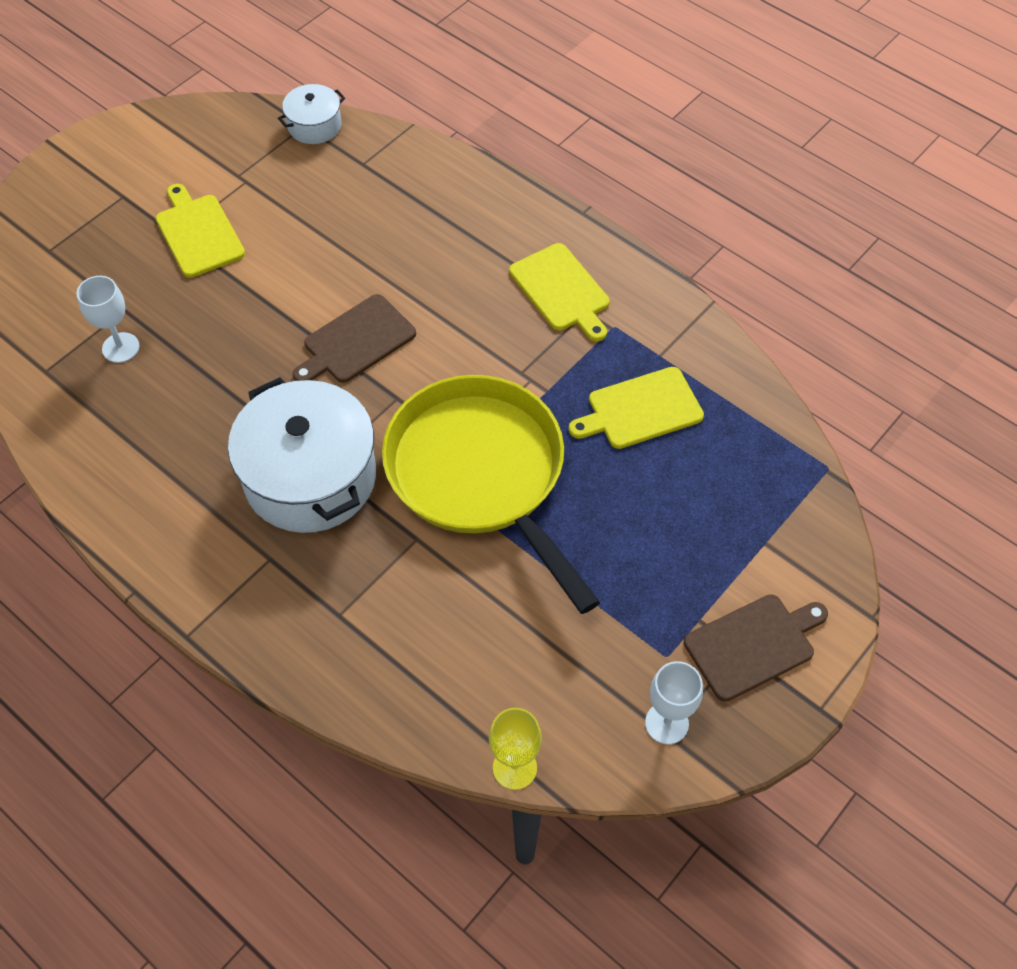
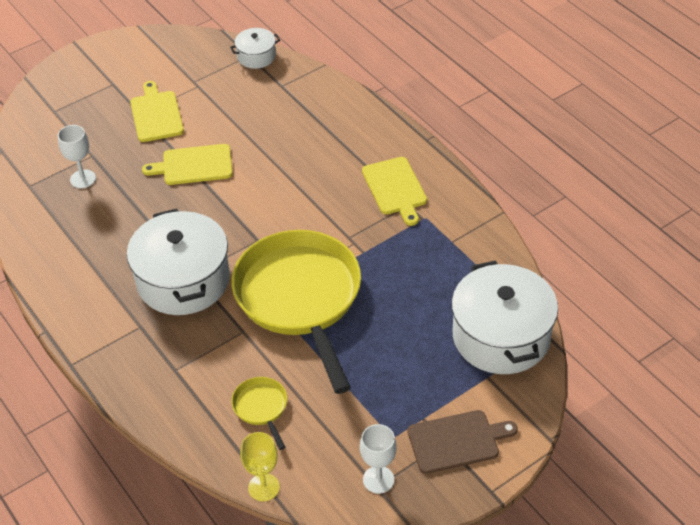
camera: 15 degrees right, 10 degrees down
(356, 341) = (241, 199): brown cutting board -> none
(476, 648) = (261, 408): none -> yellow pan
(640, 409) = (426, 275): yellow cutting board -> yellow cutting board (194, 165)
(765, 481) = (501, 336): none -> white pot

